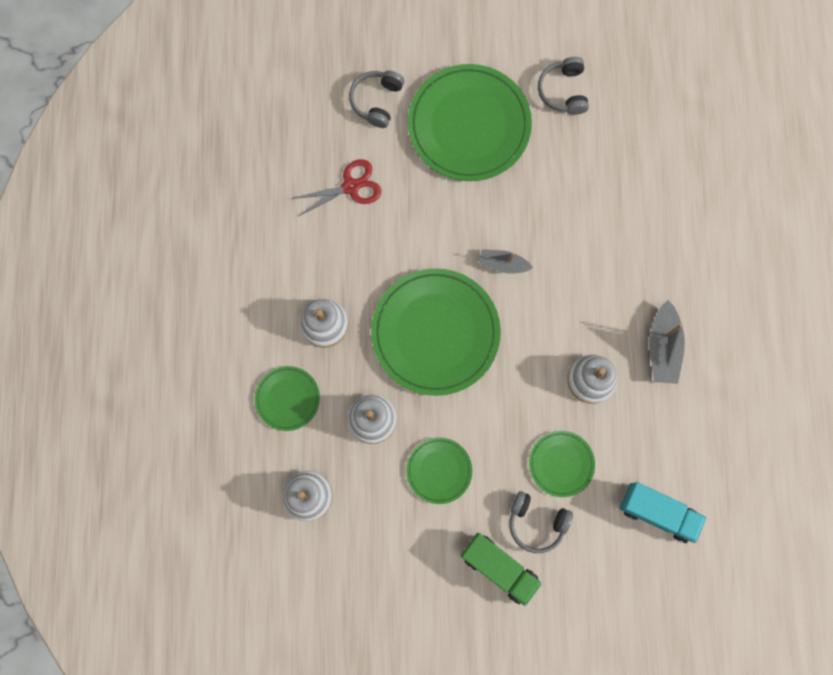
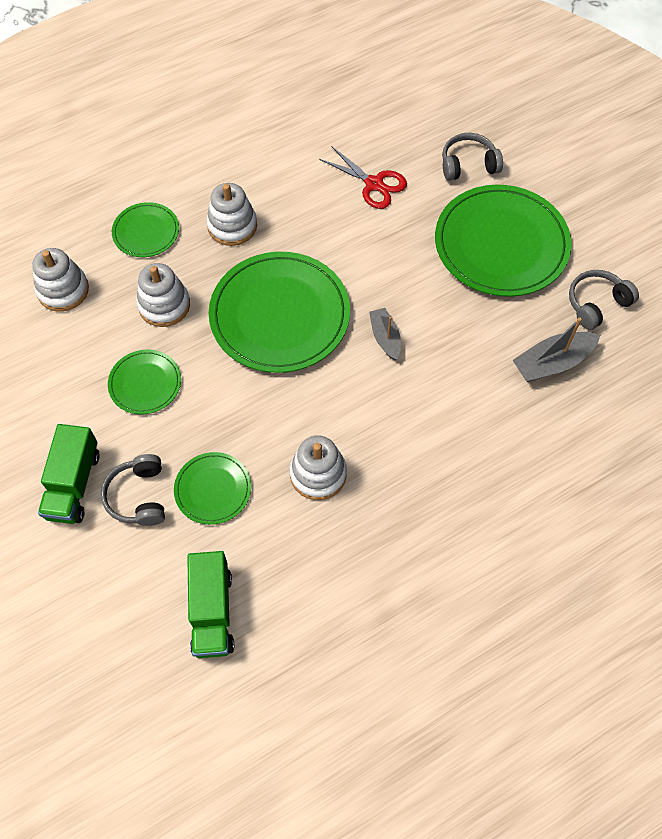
camera: 60 degrees right, 15 degrees down
(657, 512) = (212, 612): turquoise truck -> green truck
(662, 347) = (396, 527): grey boat -> grey boat (552, 363)

